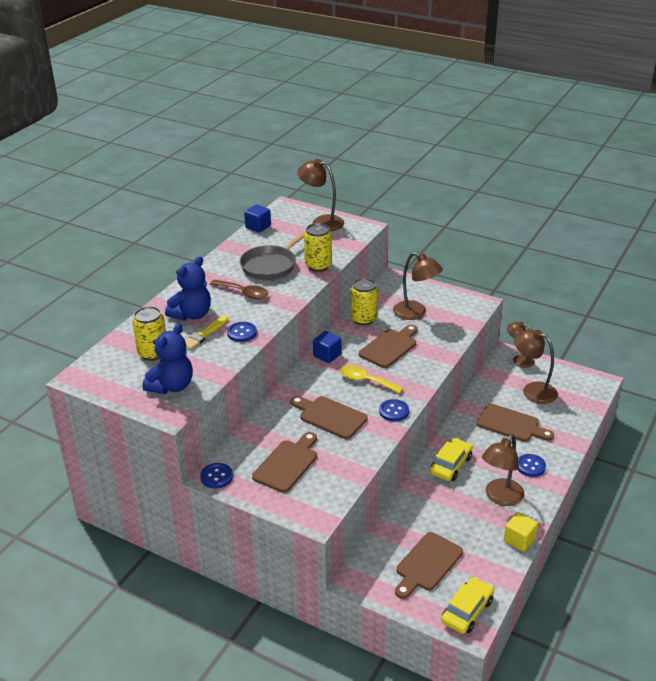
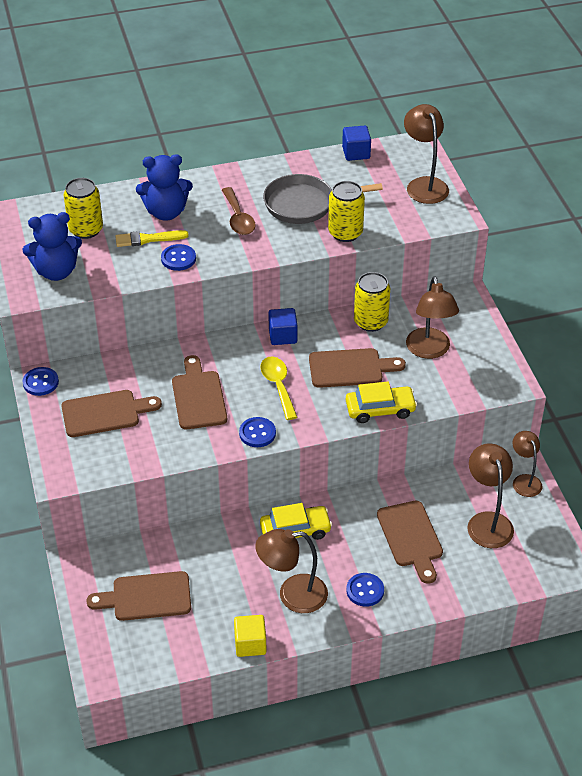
camera: 45 degrees right, 10 degrees up
(467, 611) = (119, 661): yellow car -> yellow car (380, 409)

